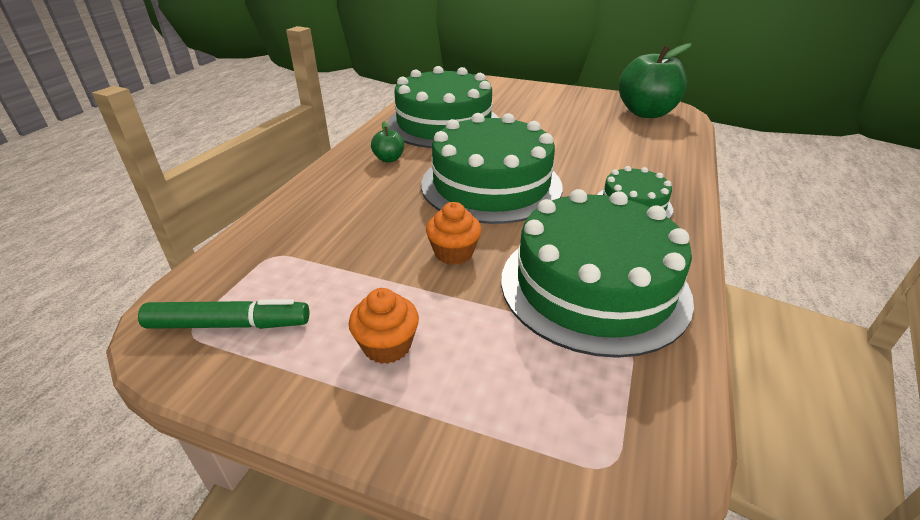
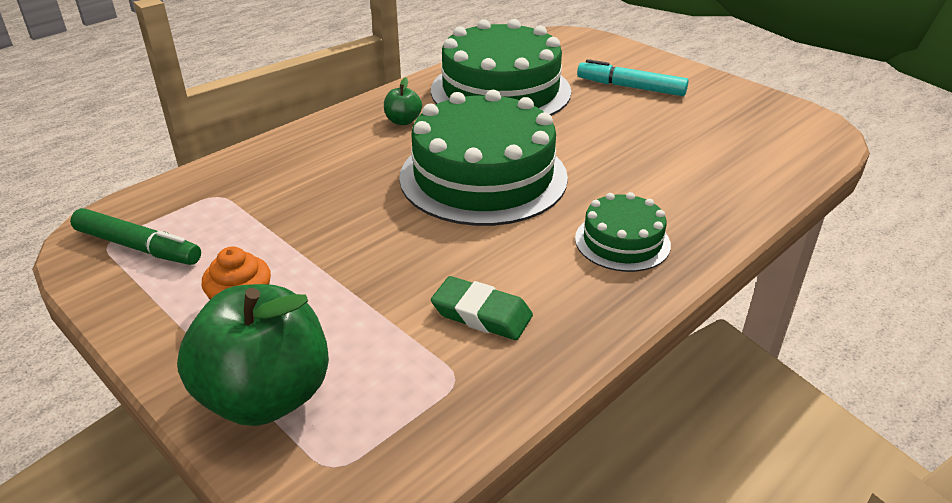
camera: 25 degrees right, 0 degrees up
(453, 253) = (376, 239): orange cupcake -> none
(531, 105) = (630, 87): none -> turquoise marker
(594, 286) = (481, 314): green cake -> green eraser
(646, 113) = (776, 129): green apple -> green apple (266, 396)

